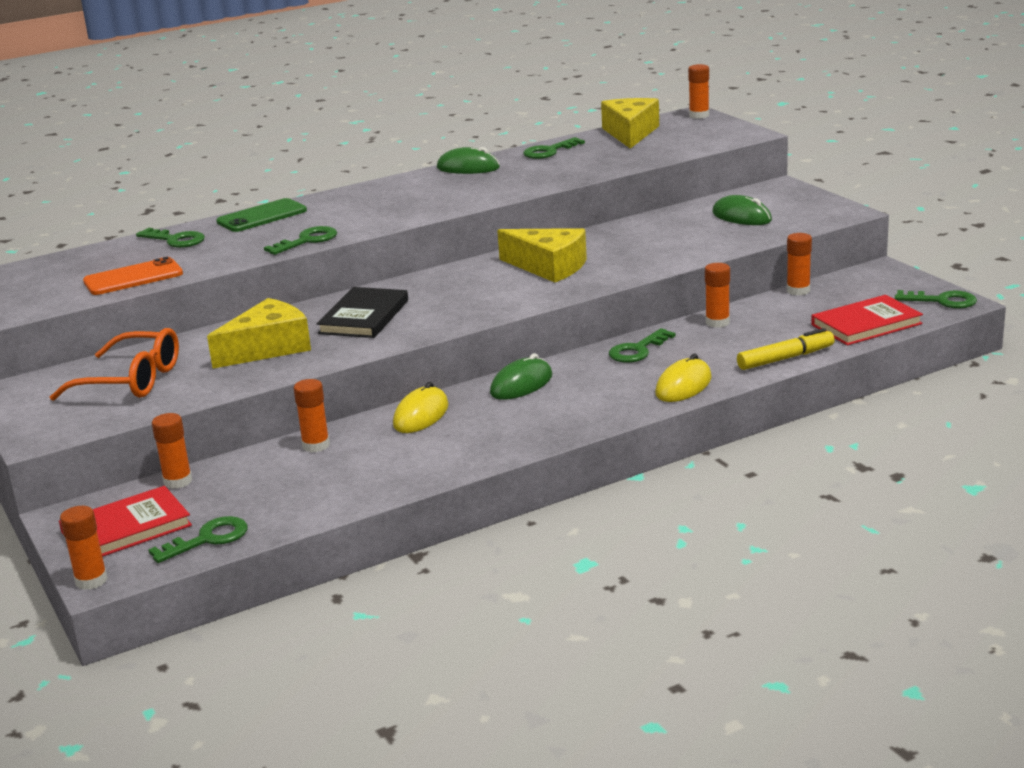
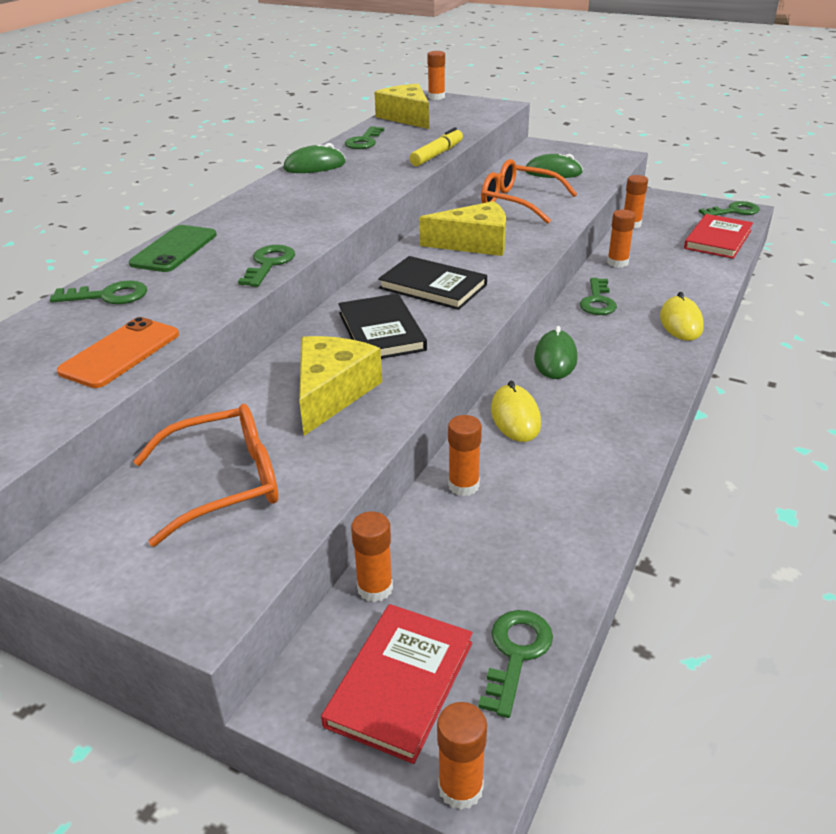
camera: 35 degrees left, 10 degrees up
(455, 294) = (433, 286): none -> black book
(653, 239) = (518, 202): none -> orange glasses
(785, 358) = (712, 279): yellow marker -> yellow marker (437, 155)

